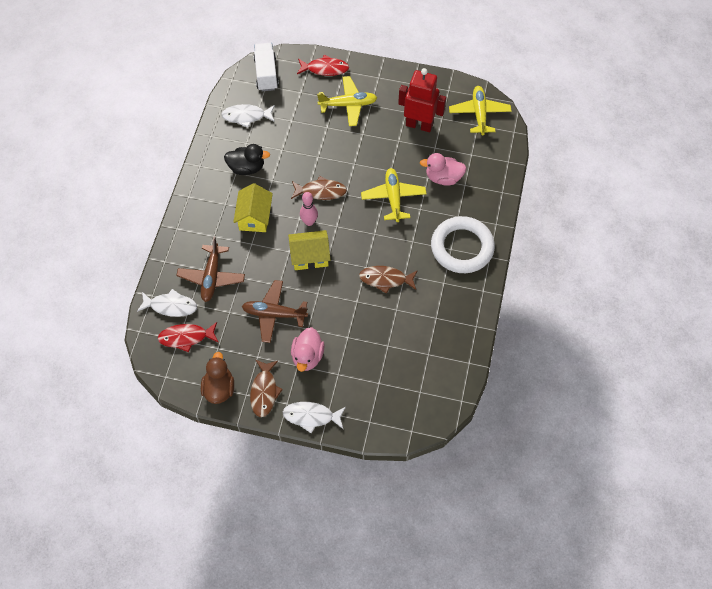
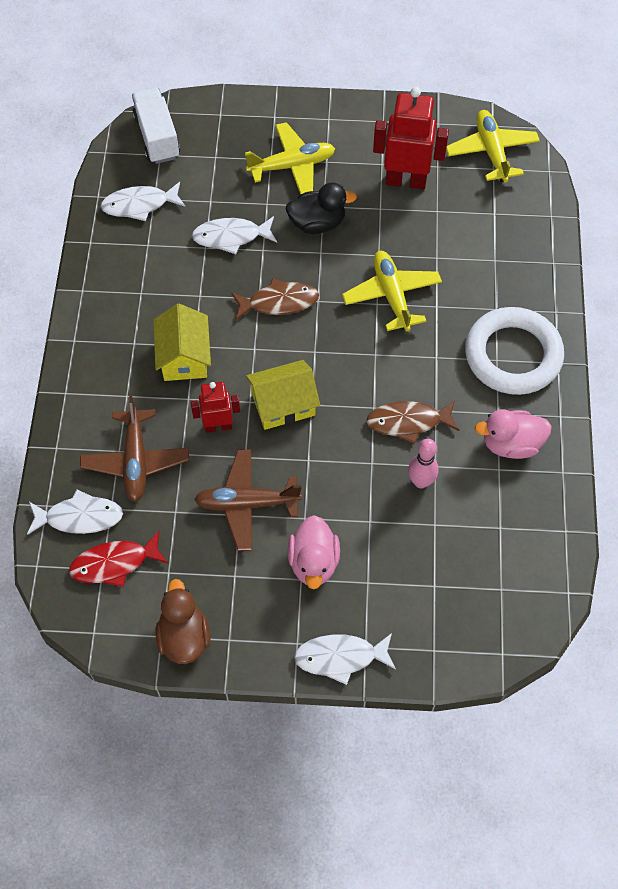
camera: 10 degrees left, 0 degrees up
(247, 168) = (156, 283): black duck -> black duck (317, 223)
(264, 391) = (257, 630): brown fish -> none
(266, 263) = (218, 426): none -> red robot
(299, 145) = (231, 237): none -> white fish
(309, 222) = (271, 351): pink bowling pin -> pink bowling pin (421, 481)
(325, 69) = (245, 117): red fish -> none
(443, 178) = (460, 254): pink duck -> pink duck (511, 444)

